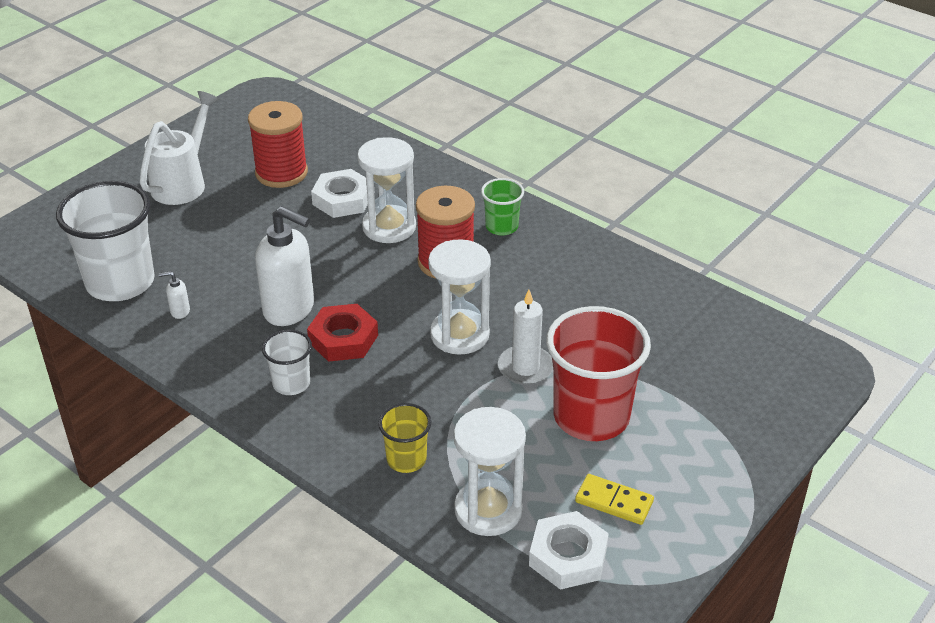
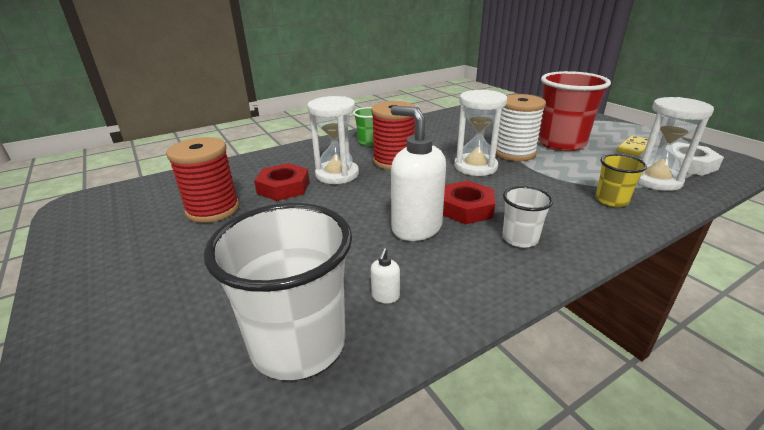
camera: 70 degrees left, 10 degrees down
(183, 182) = (153, 269): white watering can -> none
(289, 309) = (416, 228): white soap dispenser -> white soap dispenser turned 90 degrees counterclockwise
(342, 199) = (283, 187): white nut -> red nut
(525, 368) = (514, 153): white candle -> white spool

